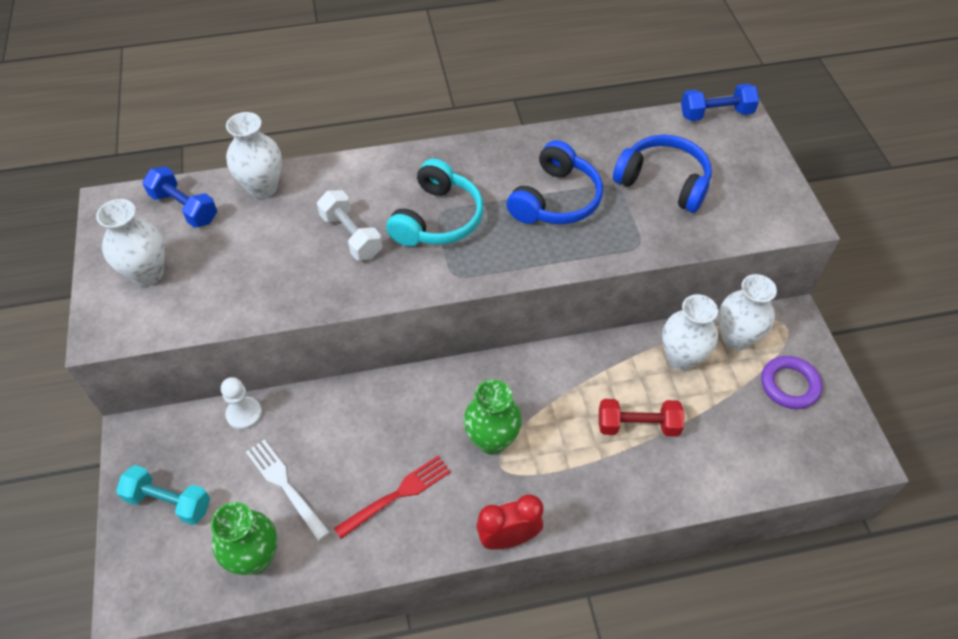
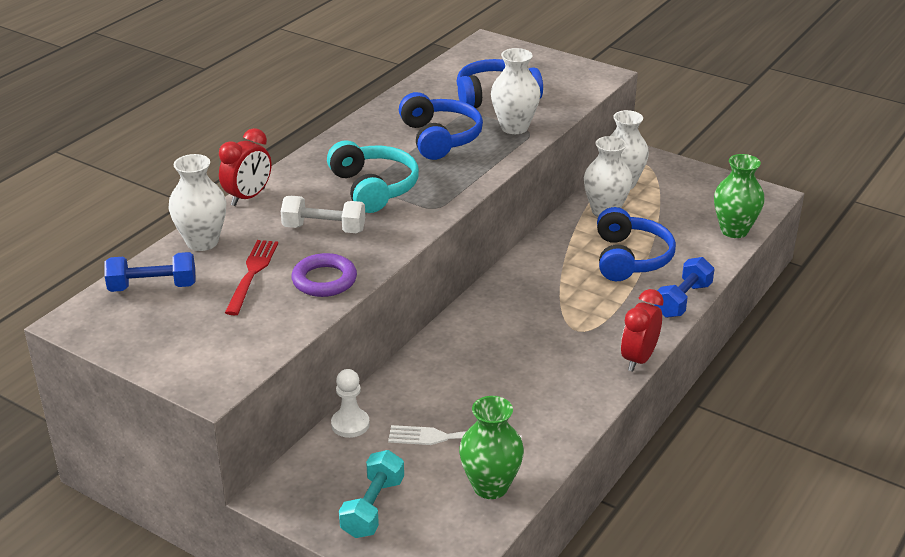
camera: 45 degrees left, 20 degrees down
(147, 274) = (190, 336): white vase -> white vase (514, 127)
(169, 502) = (373, 507): turquoise dumbbell -> turquoise dumbbell turned 45 degrees counterclockwise
(344, 164) = (248, 197): none -> red clock
(397, 495) = (535, 388): red fork -> red fork (252, 274)
(492, 440) = (552, 322): green vase -> green vase (734, 230)
(637, 425) = (630, 258): red dumbbell -> blue headphones
(716, 114) = (474, 49): blue dumbbell -> blue dumbbell (682, 300)
(789, 385) = (684, 188): purple ring -> purple ring (324, 280)

